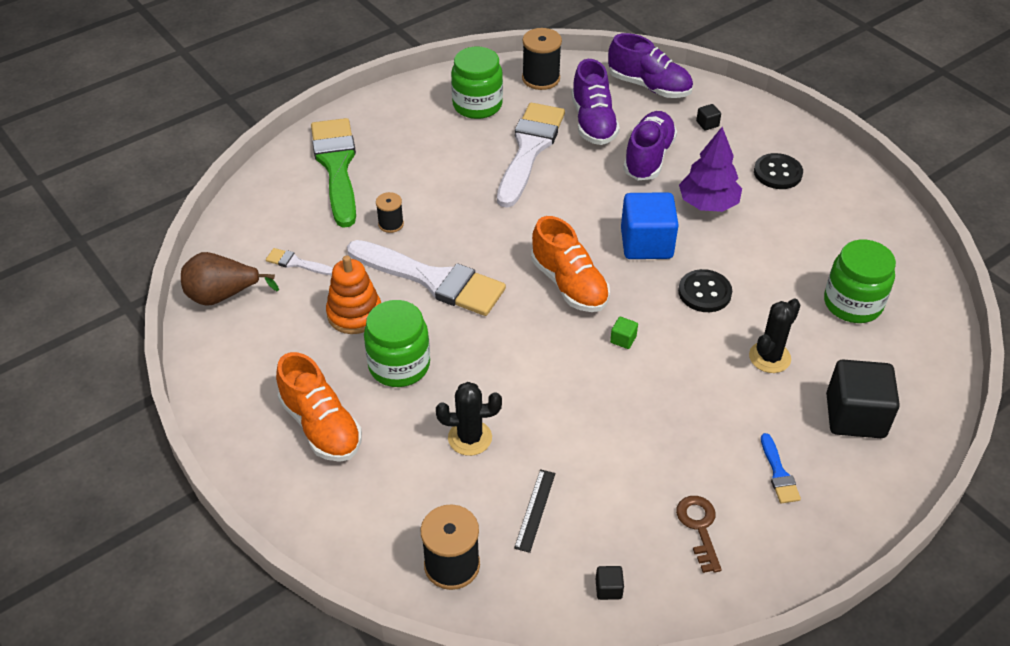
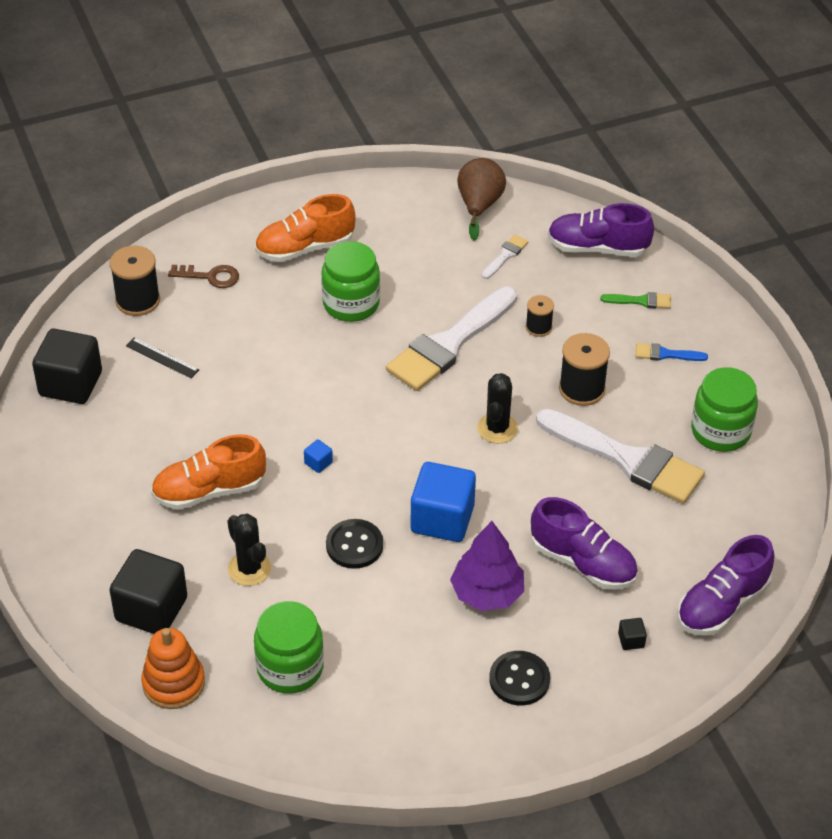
camera: 105 degrees right, 0 degrees up
(337, 166) = (640, 301): green brush -> green brush, size x0.42
(354, 314) = (424, 285): orange stacking toy -> orange stacking toy (173, 683)
(470, 438) = (252, 333): black cactus -> black cactus (497, 428)
(541, 78) = (761, 501): black spool -> black spool (582, 389)
(569, 284) = (406, 441): orange shoe -> orange shoe (209, 491)
(593, 122) = (662, 529): purple shoe -> purple shoe (597, 248)
(608, 589) = (70, 384): black cube -> black cube, size x2.50
(623, 339) = (318, 463): green cube -> blue cube
(699, 528) = (94, 455): brown key -> brown key (210, 276)
(778, 473) = (118, 527): blue brush -> blue brush (666, 354)

